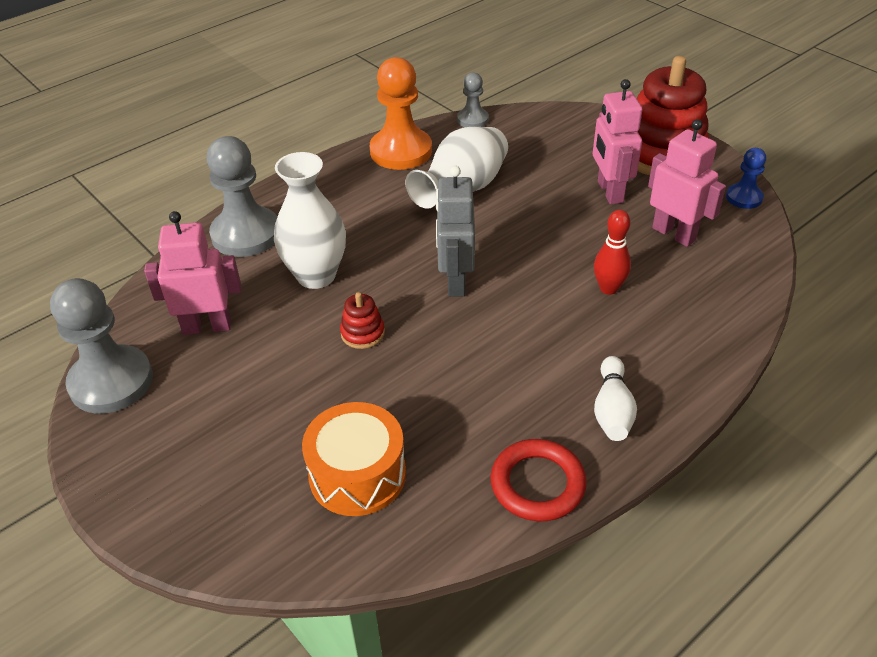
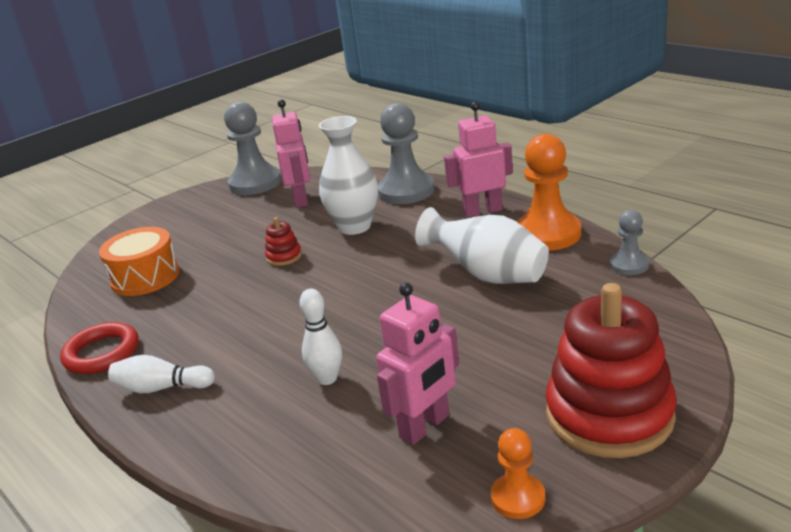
camera: 90 degrees right, 15 degrees down
(455, 281) = (344, 289): grey robot -> none
(608, 288) = (327, 379): red bowling pin -> white bowling pin
(609, 192) = (505, 372): pink robot -> pink robot (482, 211)
(744, 197) = (518, 498): blue pawn -> orange pawn

